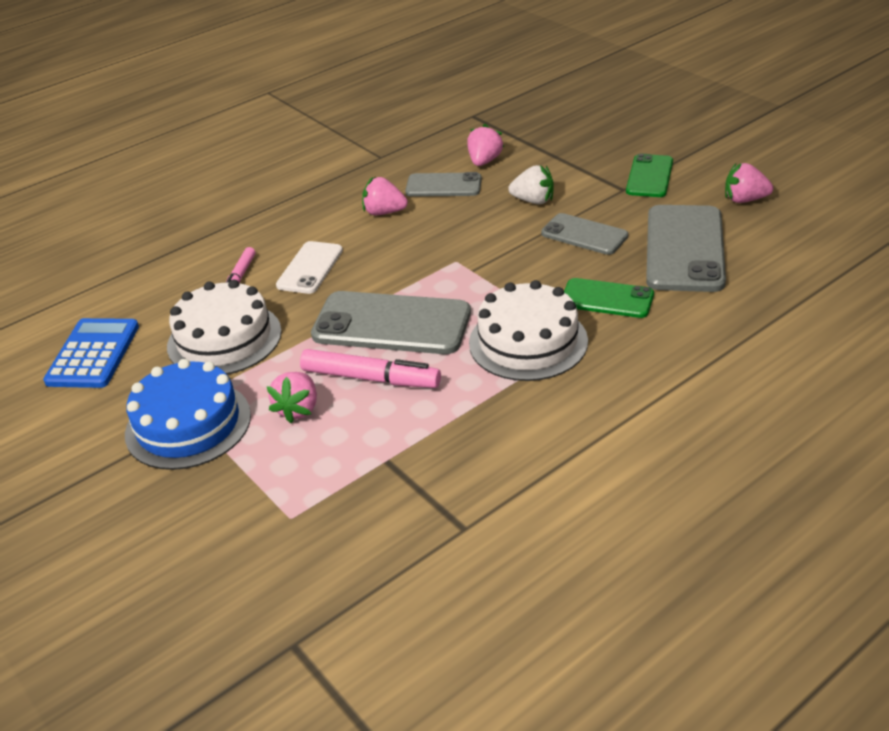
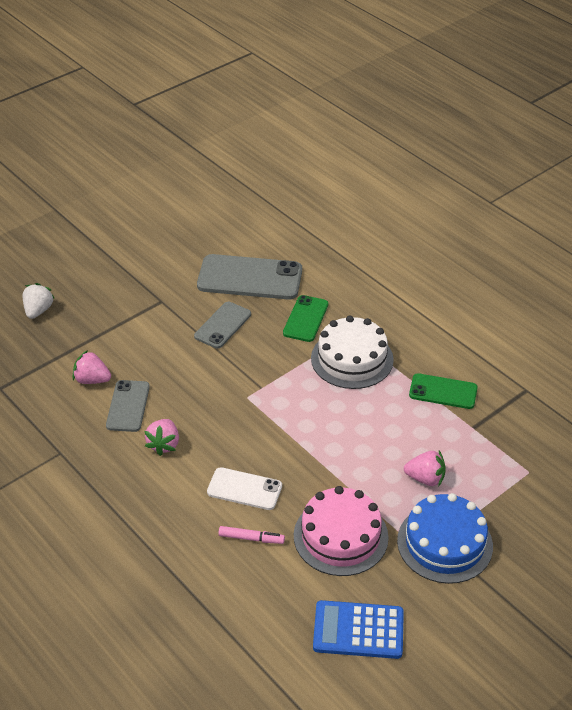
camera: 95 degrees left, 5 degrees up
(224, 339) = (340, 536): white cake -> pink cake
(371, 378) = (391, 440): pink marker -> none
(391, 324) = (327, 432): grey phone -> none
(533, 201) = (167, 351): white strawberry -> white strawberry (38, 310)
(649, 176) = (146, 286): green phone -> green phone (443, 392)
(744, 200) = (191, 244): pink strawberry -> none

